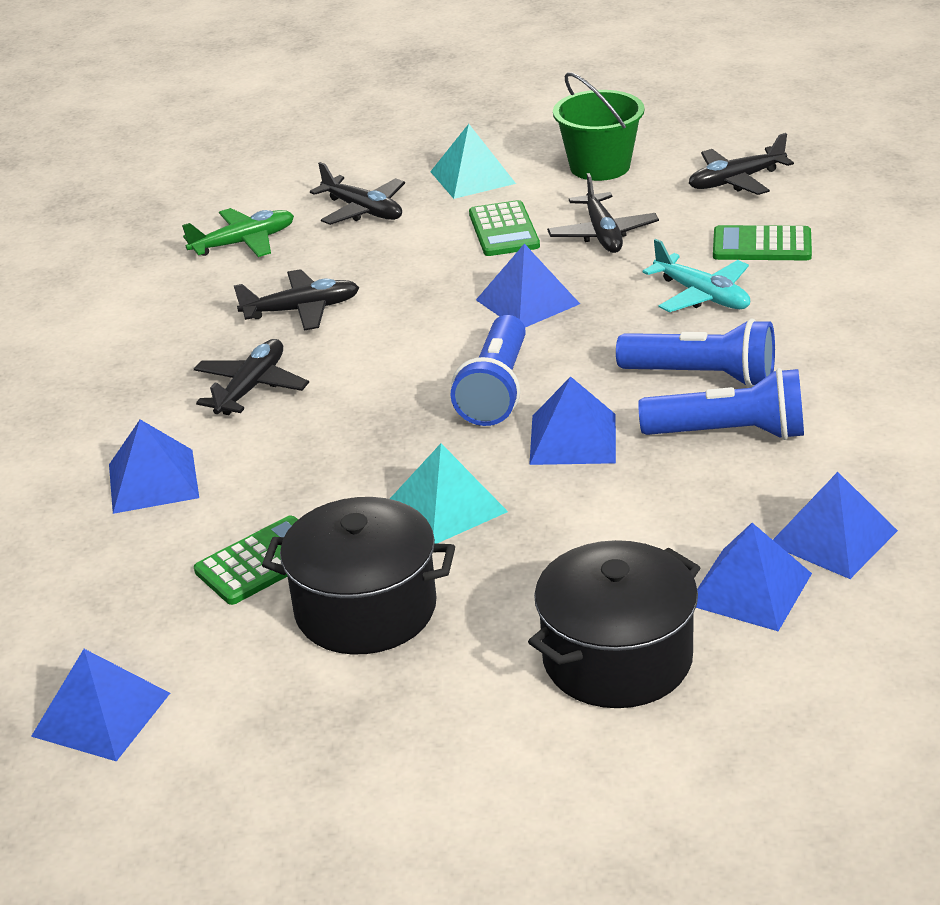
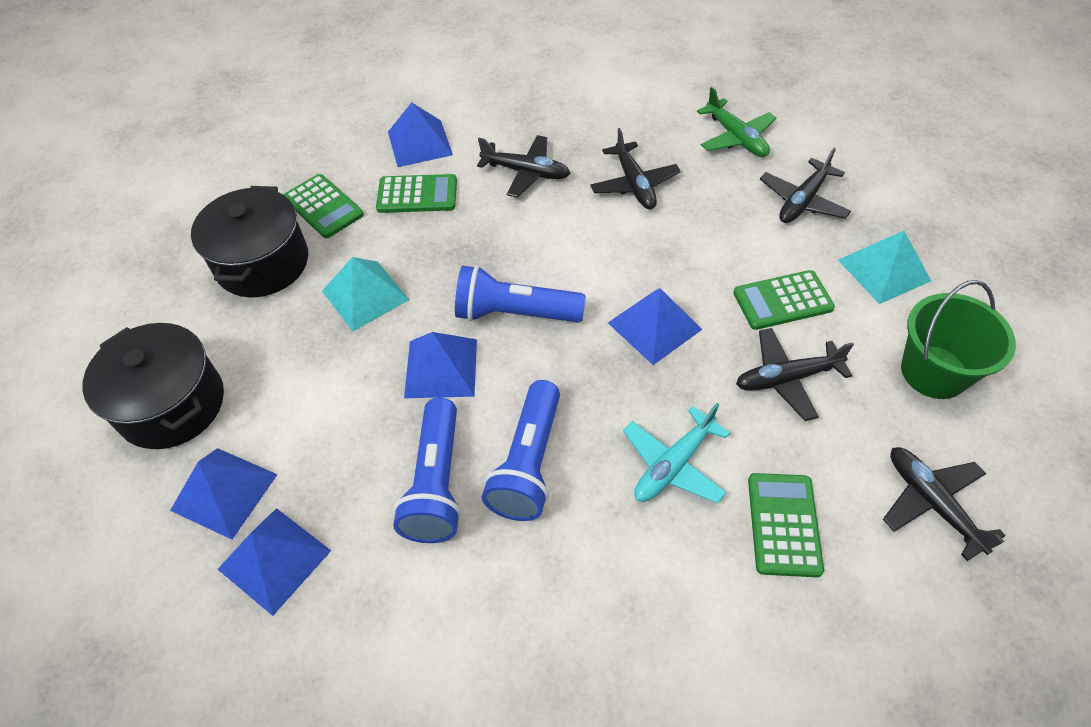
camera: 85 degrees right, 20 degrees up
(101, 714) = (203, 161): blue pyramid -> none
(265, 476) = (417, 195): none -> green calculator

